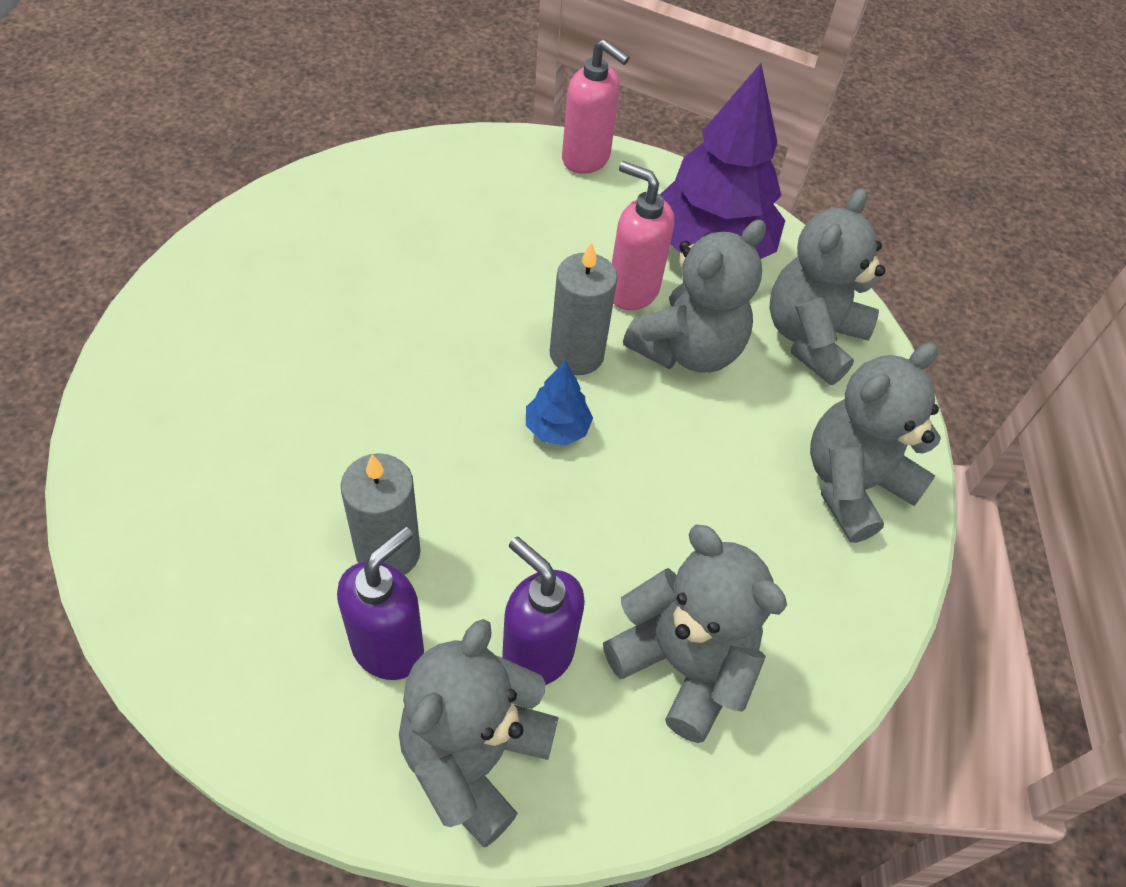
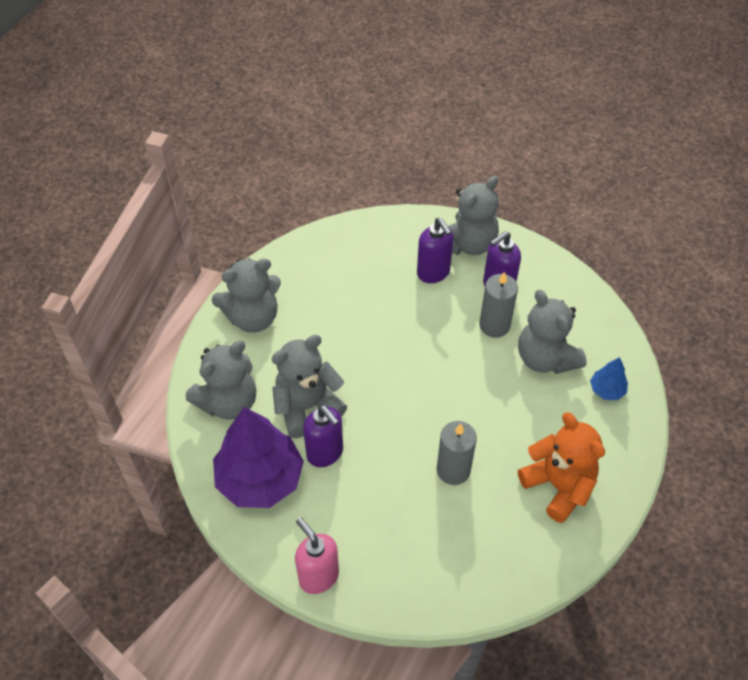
camera: 160 degrees left, 0 degrees up
(263, 297) = (558, 486): none -> orange teddy bear
(557, 428) = (397, 372): blue tree -> blue tree (607, 390)
(576, 354) = (374, 414): grey candle -> grey candle (453, 470)
(632, 290) = (325, 453): pink soap dispenser -> purple soap dispenser
(683, 664) = (371, 259): grey teddy bear -> grey teddy bear (545, 358)

